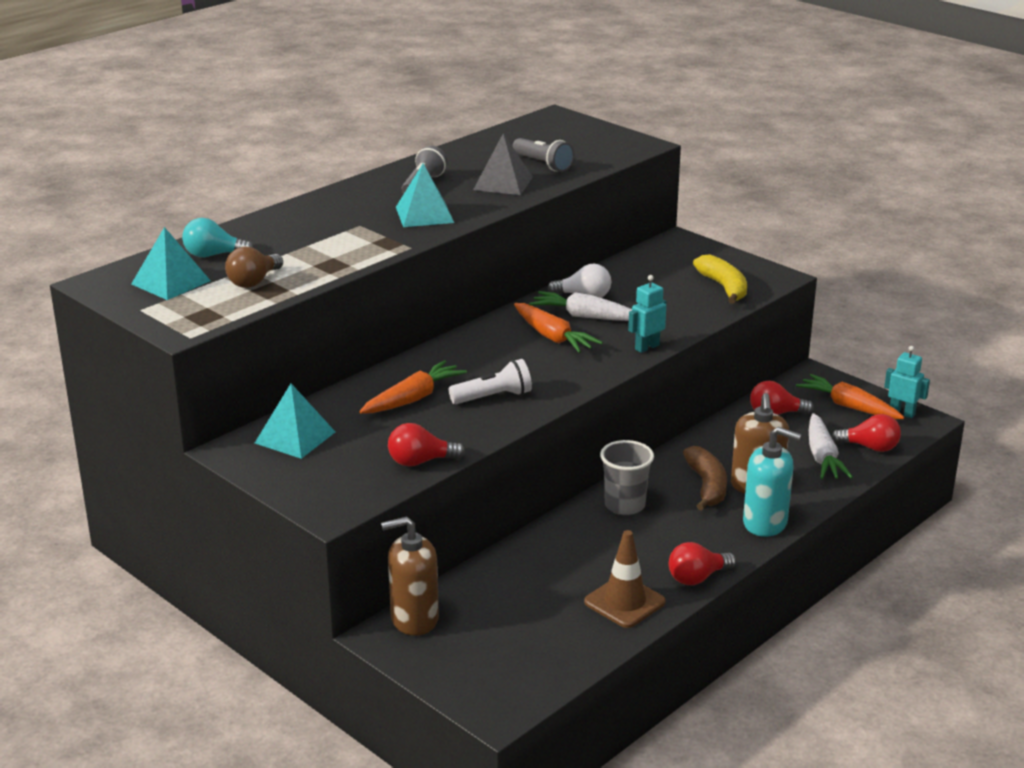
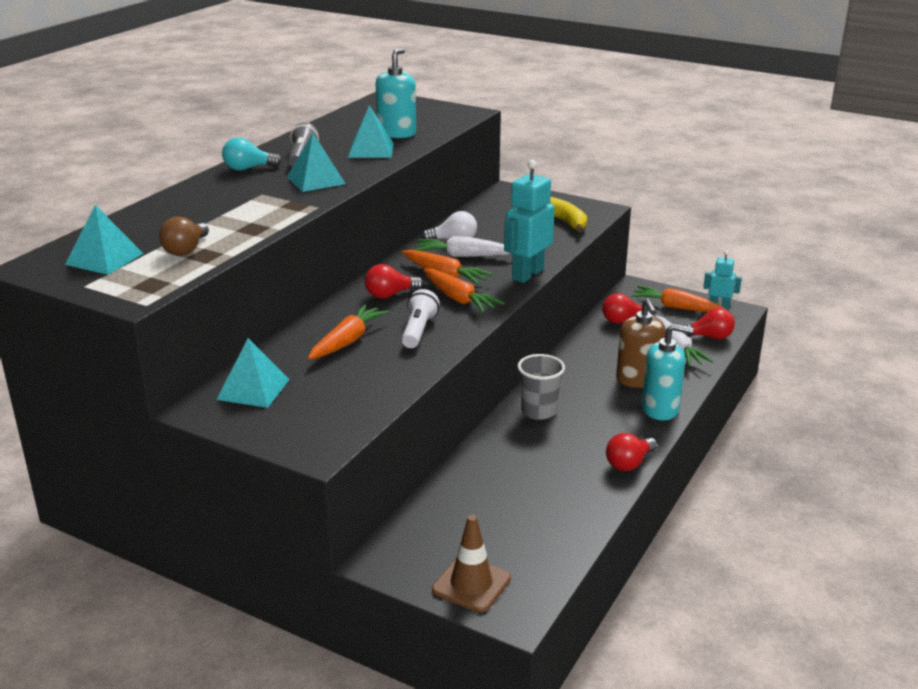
camera: 15 degrees left, 0 degrees up
(213, 255) = (136, 231): turquoise light bulb -> turquoise light bulb (248, 169)
(414, 619) = (401, 541): brown soap dispenser -> none
(420, 462) = (380, 395): red light bulb -> red light bulb (390, 295)
(493, 397) = (418, 331): white flashlight -> white flashlight turned 45 degrees counterclockwise
(503, 183) = (371, 150): grey pyramid -> turquoise pyramid
(543, 164) = (396, 133): grey flashlight -> turquoise soap dispenser
(555, 366) = (458, 299): none -> orange carrot
(624, 602) = (579, 494): brown traffic cone -> brown traffic cone (471, 584)
(646, 347) = (527, 274): turquoise robot -> turquoise robot, size x1.73
(706, 486) = (598, 385): brown banana -> none

